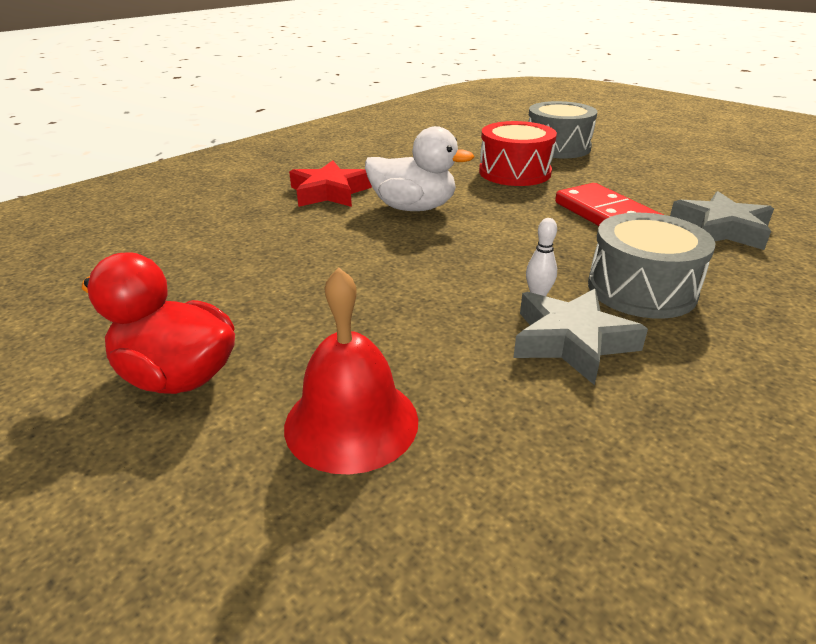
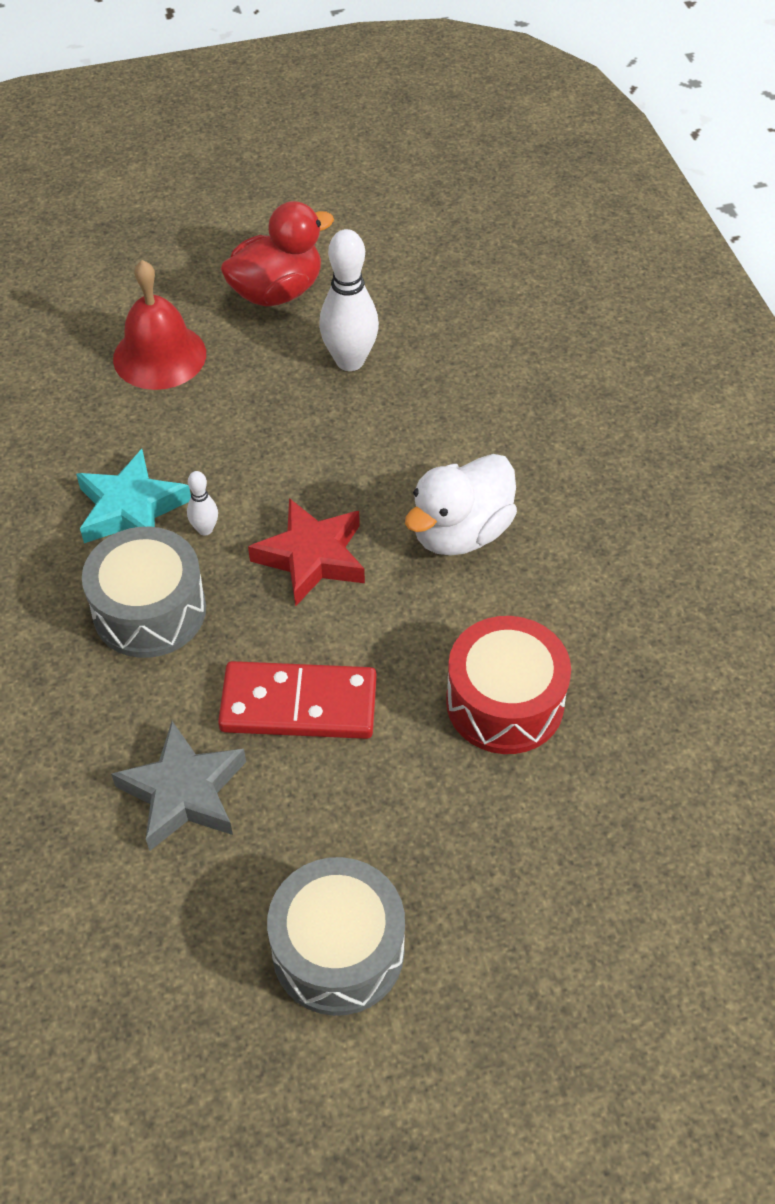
camera: 120 degrees right, 20 degrees up
(269, 295) = (350, 361): none -> white bowling pin
(329, 192) = (563, 476): red star -> red star (312, 557)
(557, 147) = (577, 837): grey drum -> grey drum (338, 950)
(571, 341) = (131, 508): grey star -> turquoise star

